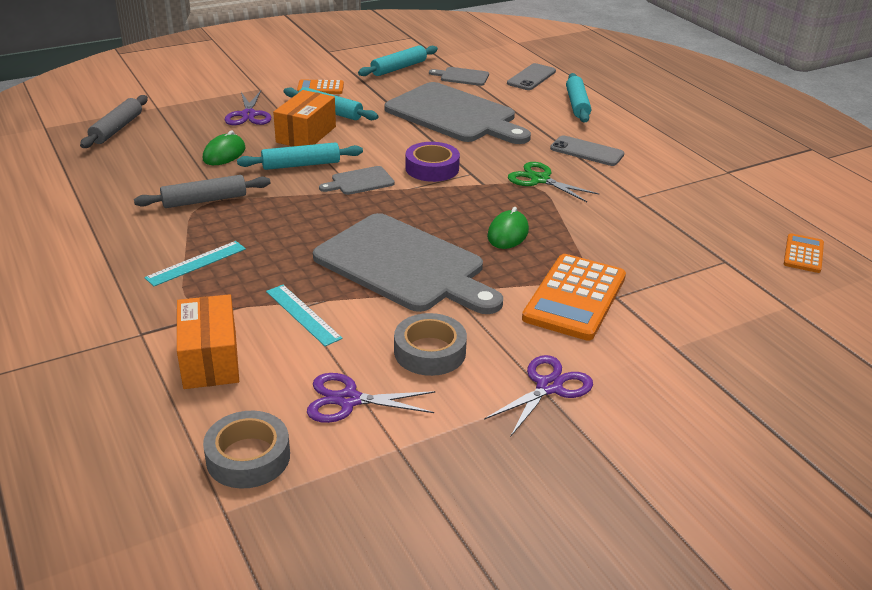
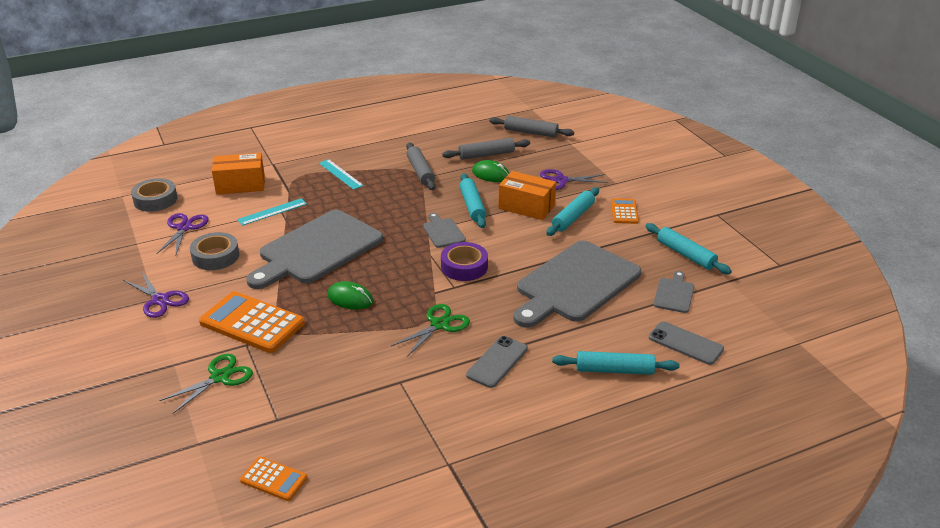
camera: 95 degrees right, 0 degrees up
(170, 156) = (486, 155): none -> grey rolling pin
(681, 307) = (220, 377): none -> green scissors

